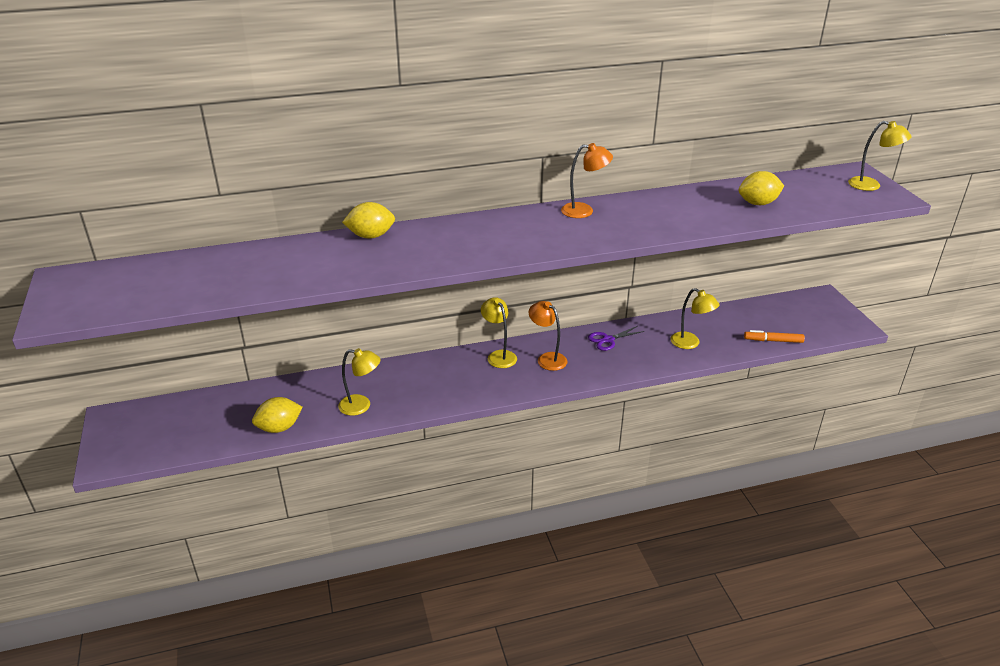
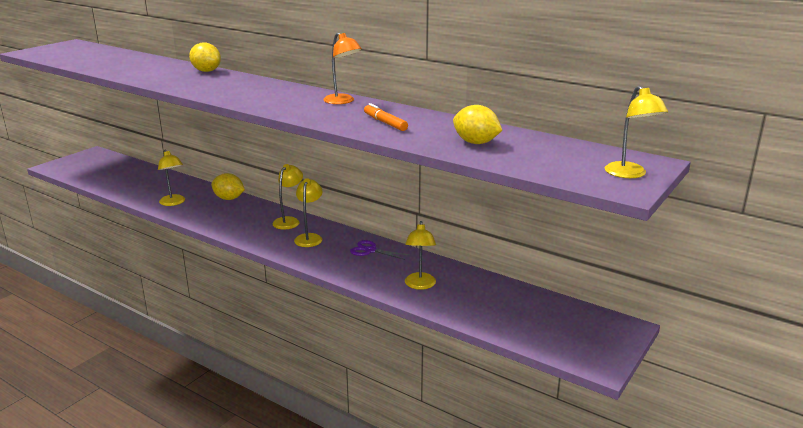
camera: 50 degrees right, 10 degrees down
(279, 428) = (125, 191): yellow lemon -> yellow lemon (229, 198)
(547, 358) = (309, 237): orange lamp -> yellow lamp
(773, 340) = (490, 323): orange marker -> orange marker (385, 122)

